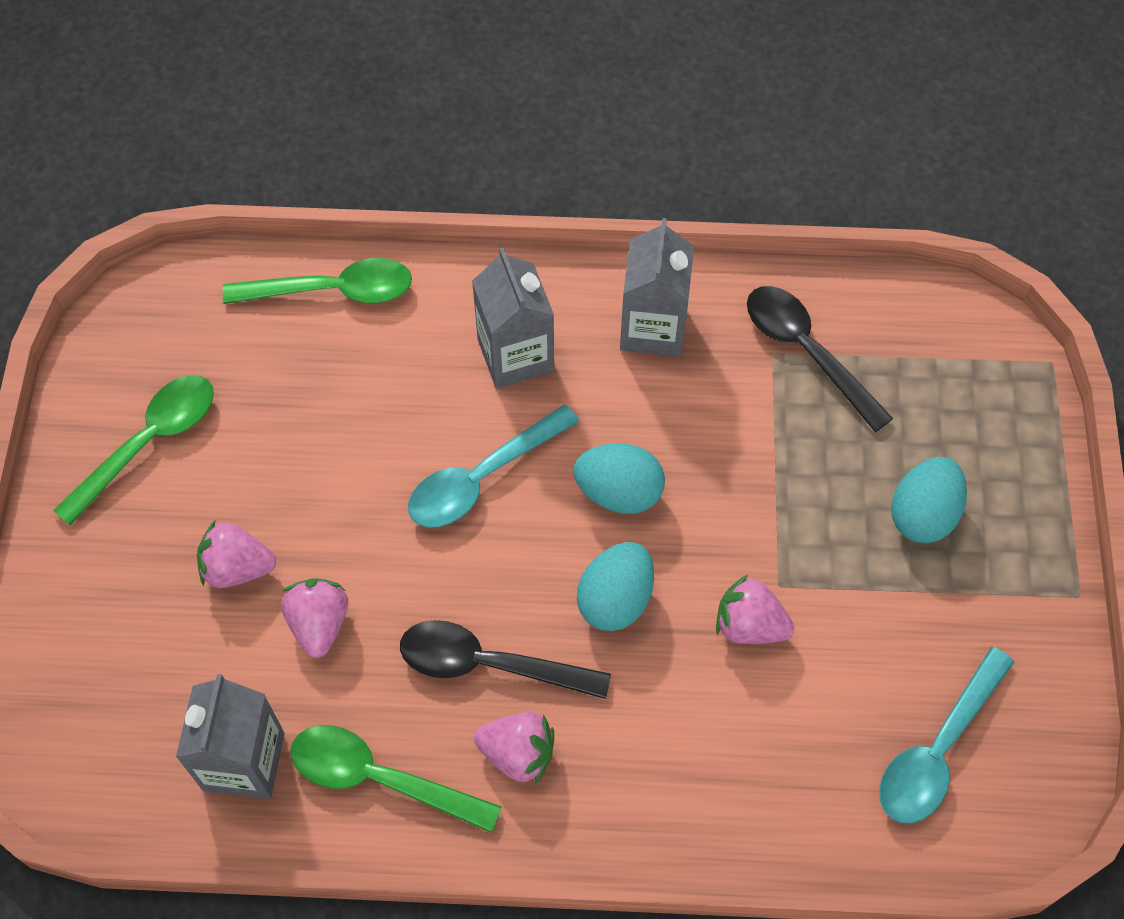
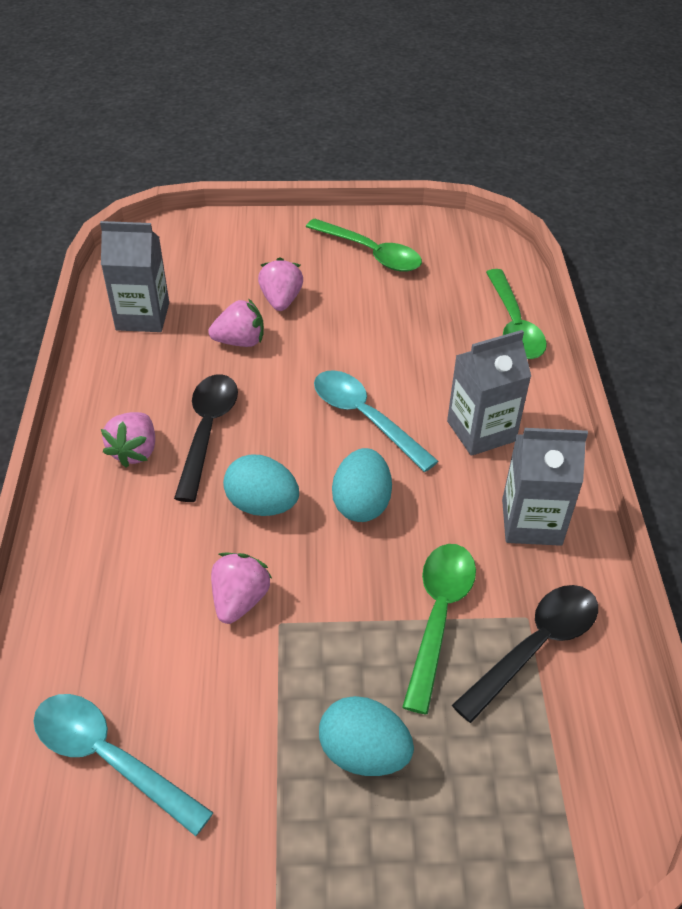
camera: 85 degrees right, 15 degrees down
(380, 778) = (124, 380): green spoon -> green spoon (438, 616)

